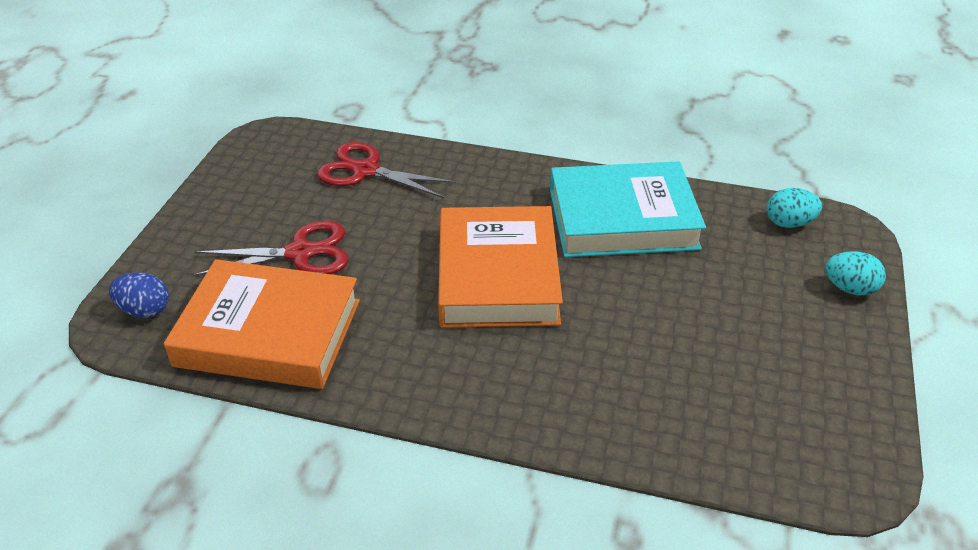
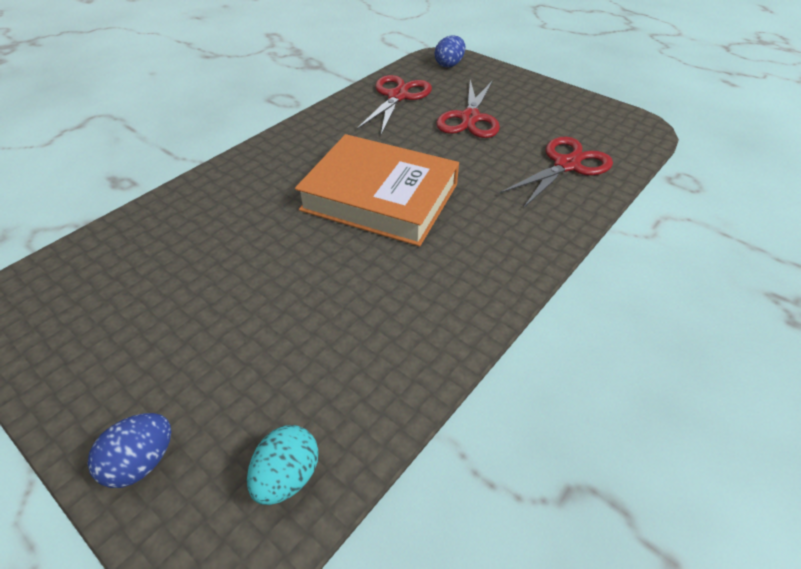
camera: 115 degrees right, 5 degrees up
(268, 333) = (397, 96): orange book -> red scissors
(622, 218) = (402, 306): turquoise book -> none
(849, 288) = (142, 461): turquoise egg -> blue egg

